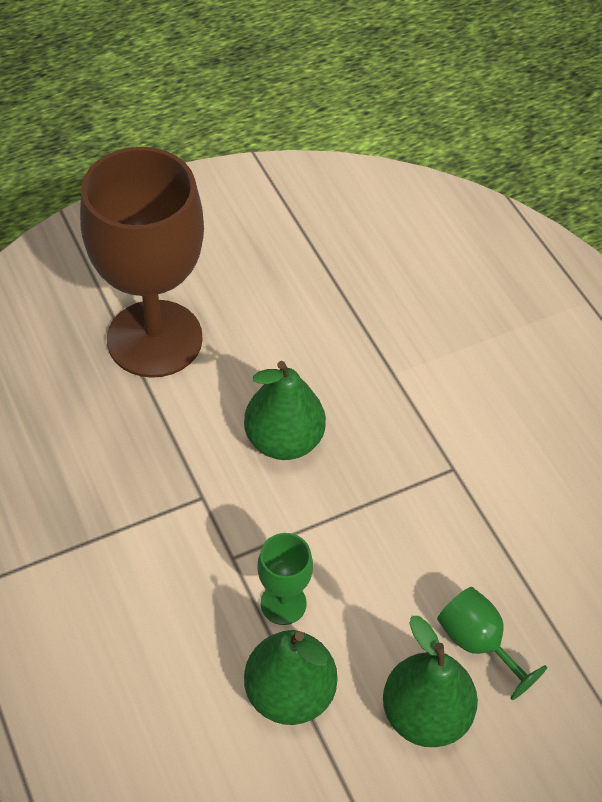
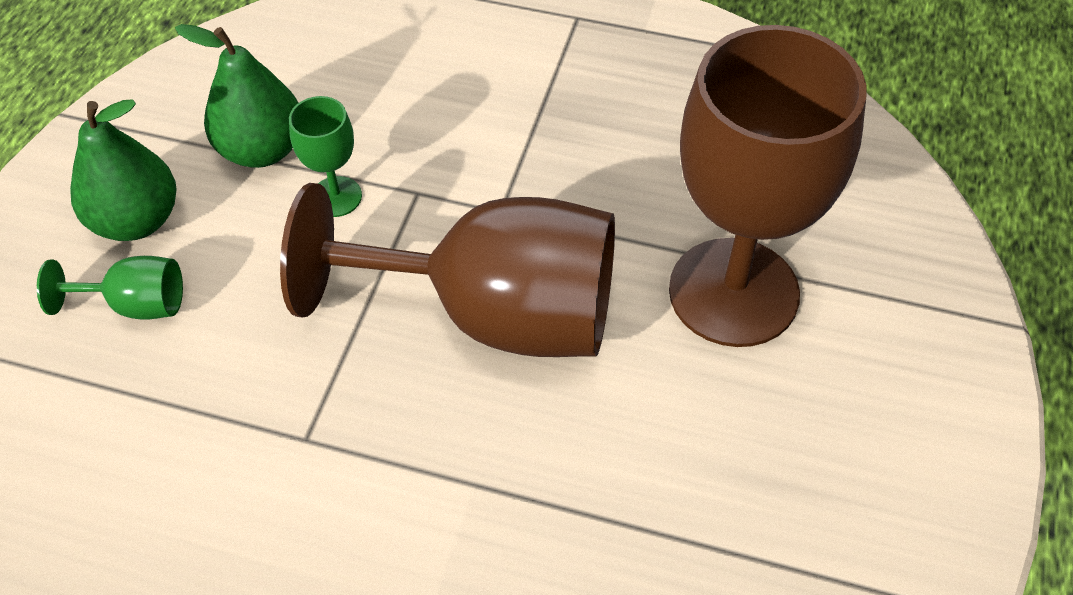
camera: 135 degrees right, 0 degrees up
(284, 440) = (495, 314): green pear -> brown goblet

